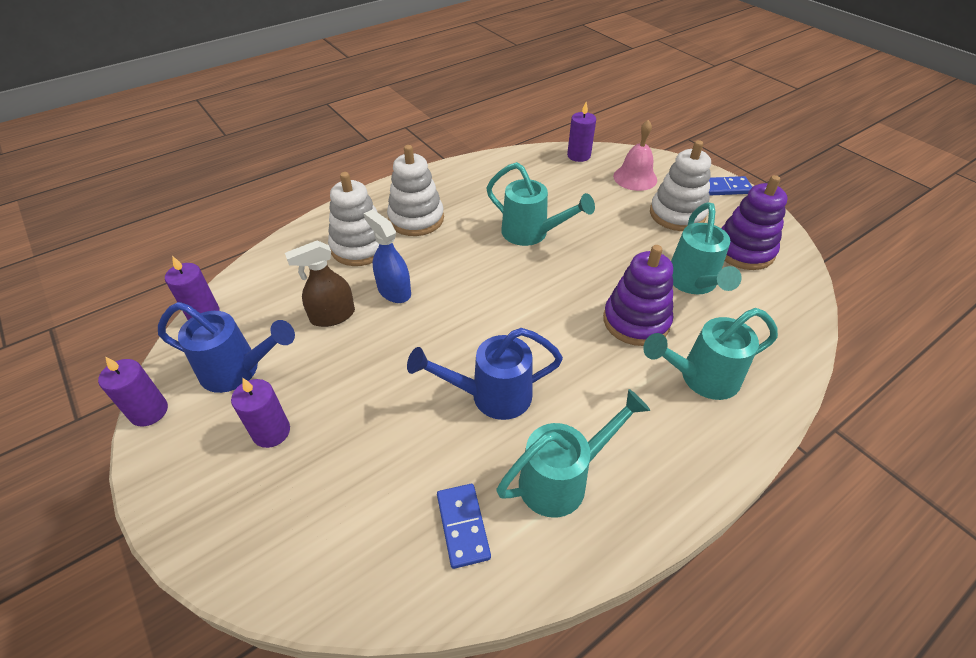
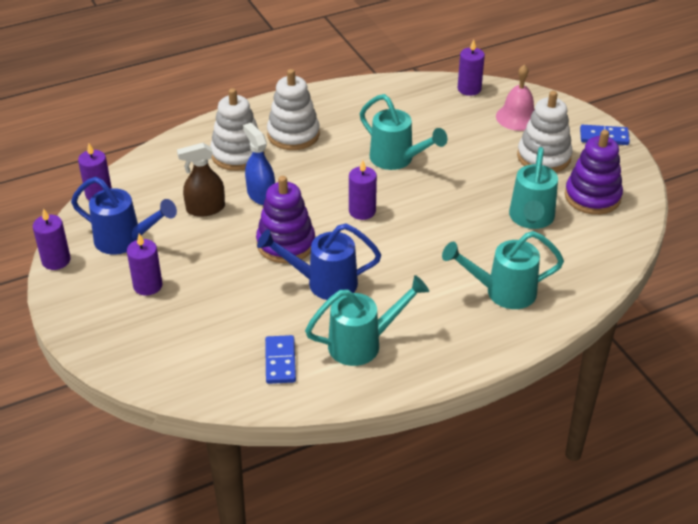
camera: 10 degrees right, 5 degrees down
(511, 297) = (362, 211): none -> purple candle
(636, 321) = (465, 243): purple stacking toy -> purple stacking toy (286, 244)

